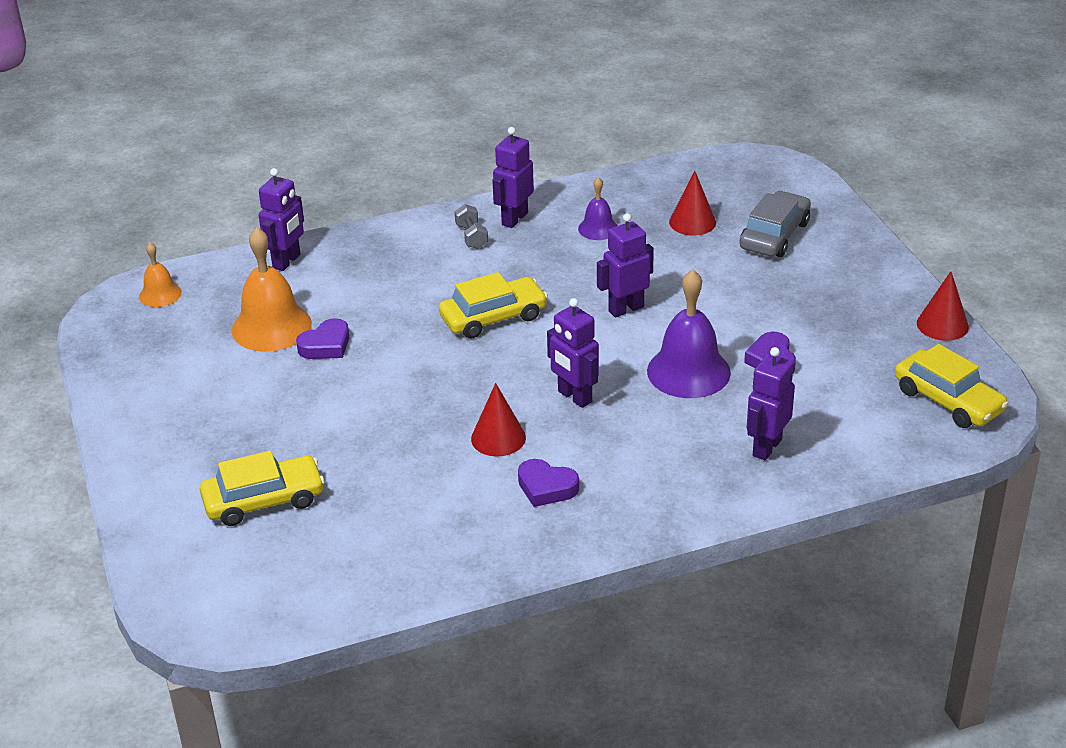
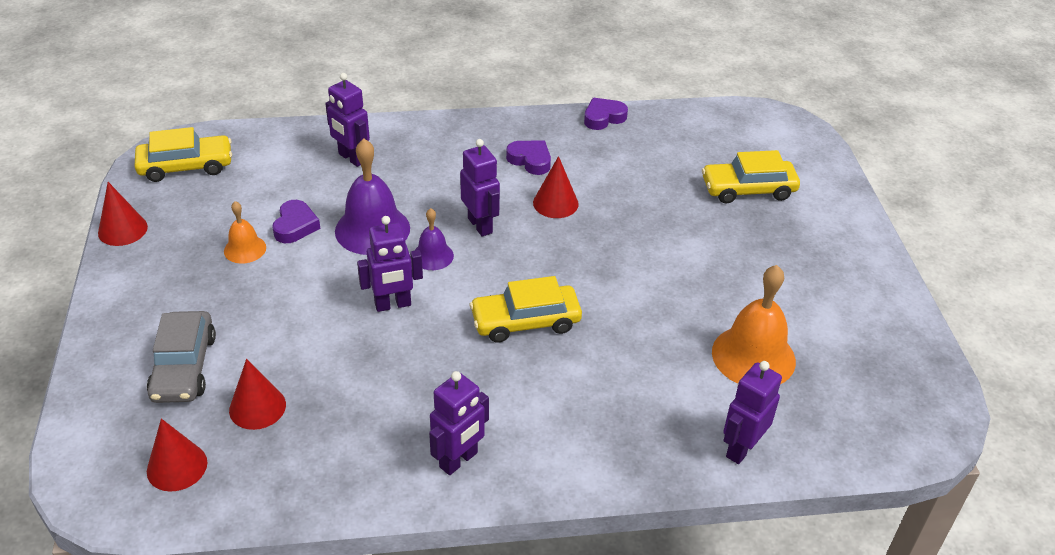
camera: 170 degrees left, 5 degrees up
(160, 294) = (884, 428): orange bell -> orange bell (245, 249)
(326, 345) = (697, 322): purple heart -> purple heart (603, 117)
(471, 236) = (518, 441): grey dumbbell -> none
(598, 228) = (368, 421): purple bell -> purple bell (432, 256)
(724, 182) = (177, 466): none -> red cone
(766, 447) = (351, 158): purple robot -> purple robot turned 90 degrees clockwise
(774, 235) = (184, 367): grey car -> grey car turned 45 degrees counterclockwise
(948, 400) = (186, 166): yellow car -> yellow car turned 105 degrees clockwise

